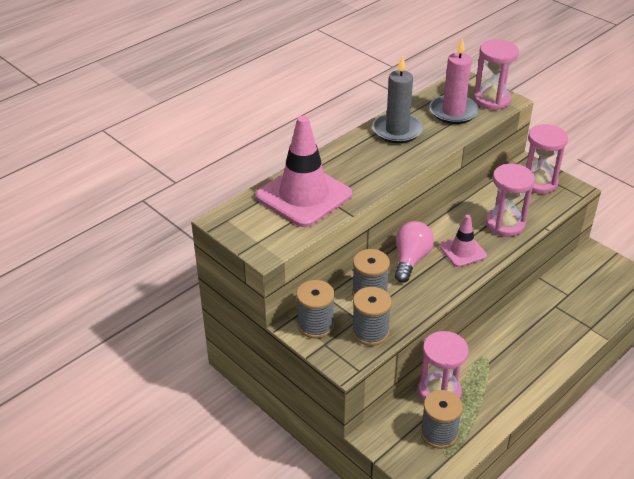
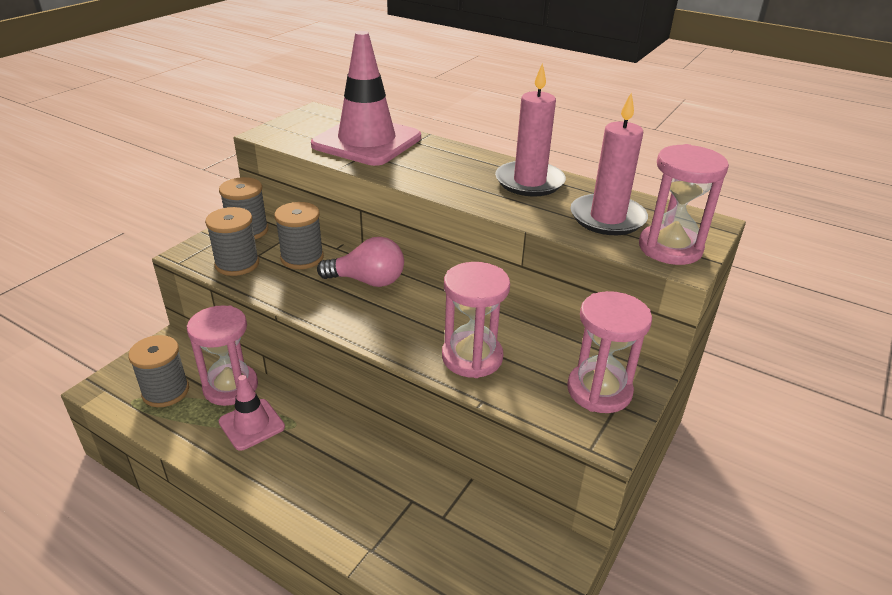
camera: 75 degrees right, 5 degrees down
(397, 130) = (529, 182): grey candle -> pink candle
(462, 251) = (397, 321): pink traffic cone -> pink traffic cone (251, 424)

